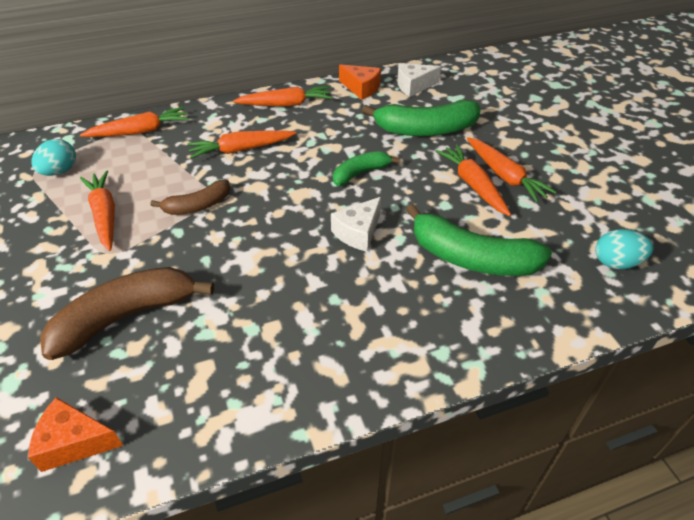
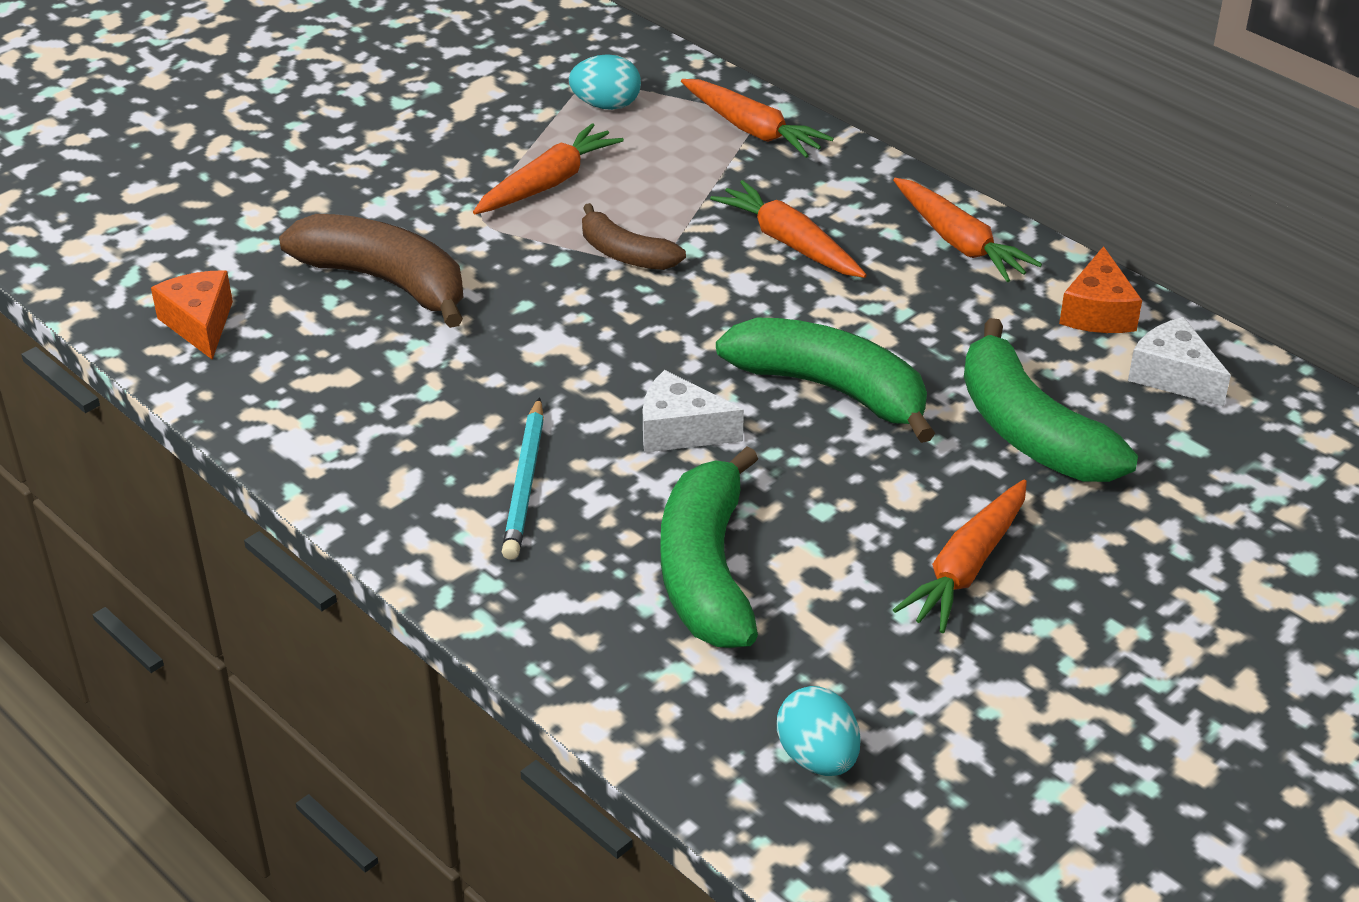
camera: 65 degrees right, 5 degrees down
(360, 173) = (831, 389): green banana -> green banana, size x1.72
(364, 308) = (525, 483): none -> turquoise pencil
(473, 185) = (905, 531): orange carrot -> none

